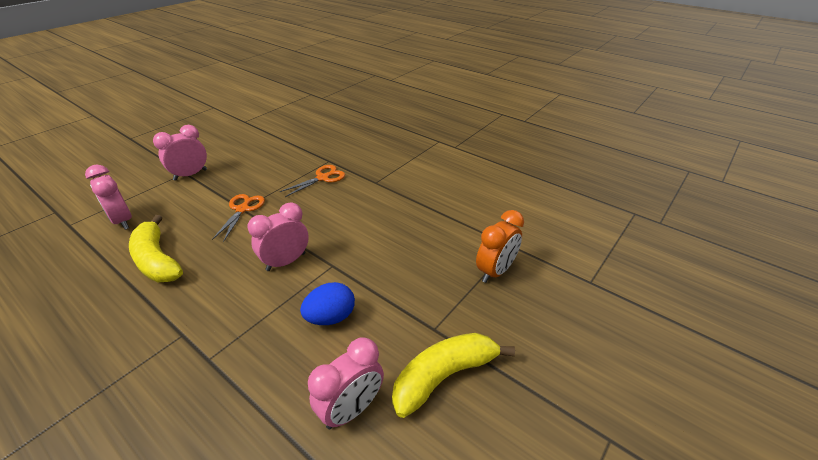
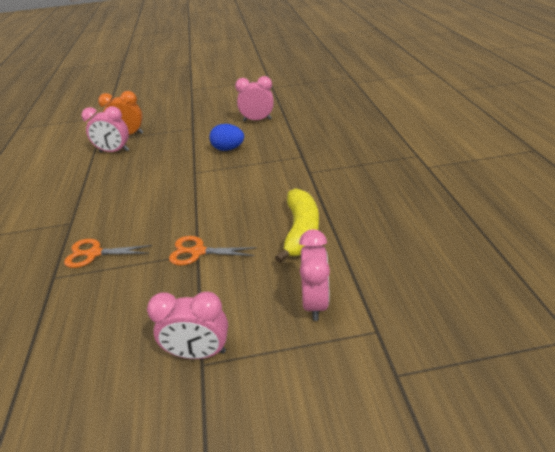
camera: 135 degrees left, 0 degrees up
(242, 209) = (198, 252): orange scissors -> orange scissors turned 45 degrees clockwise
(286, 262) = (216, 187): pink clock -> pink clock (114, 151)
(444, 376) = (212, 115): yellow banana -> none

